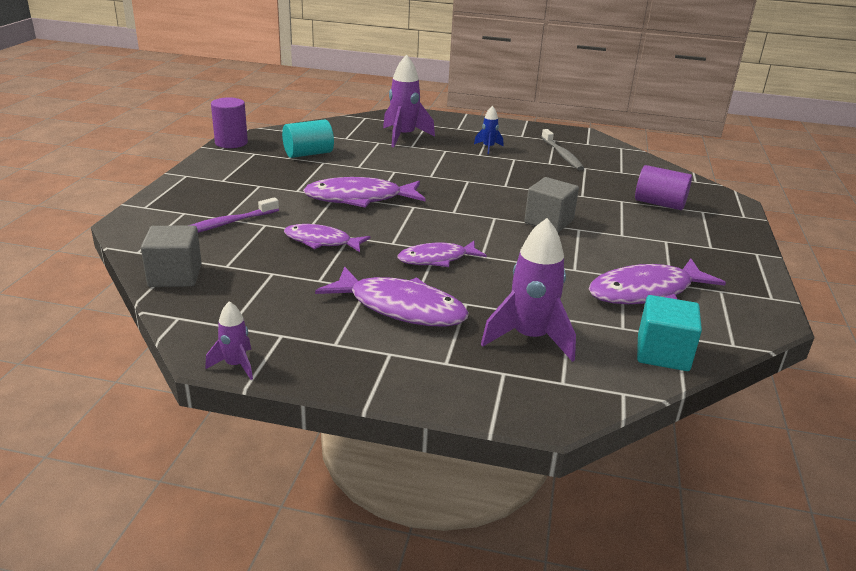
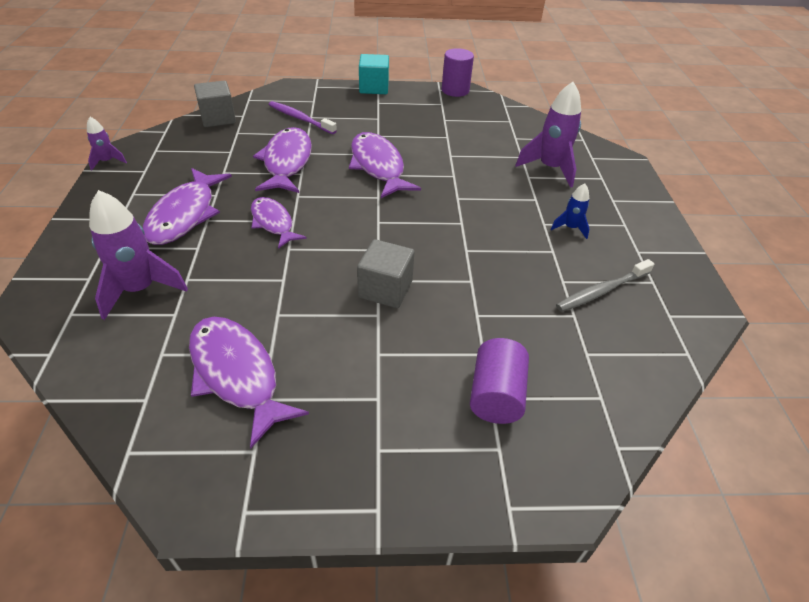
camera: 75 degrees right, 15 degrees up
(308, 154) = (459, 126): turquoise cylinder -> none
(321, 241) = (287, 162): purple fish -> purple fish, size x1.56
(662, 353) = (112, 385): turquoise cube -> turquoise cube (374, 88)

